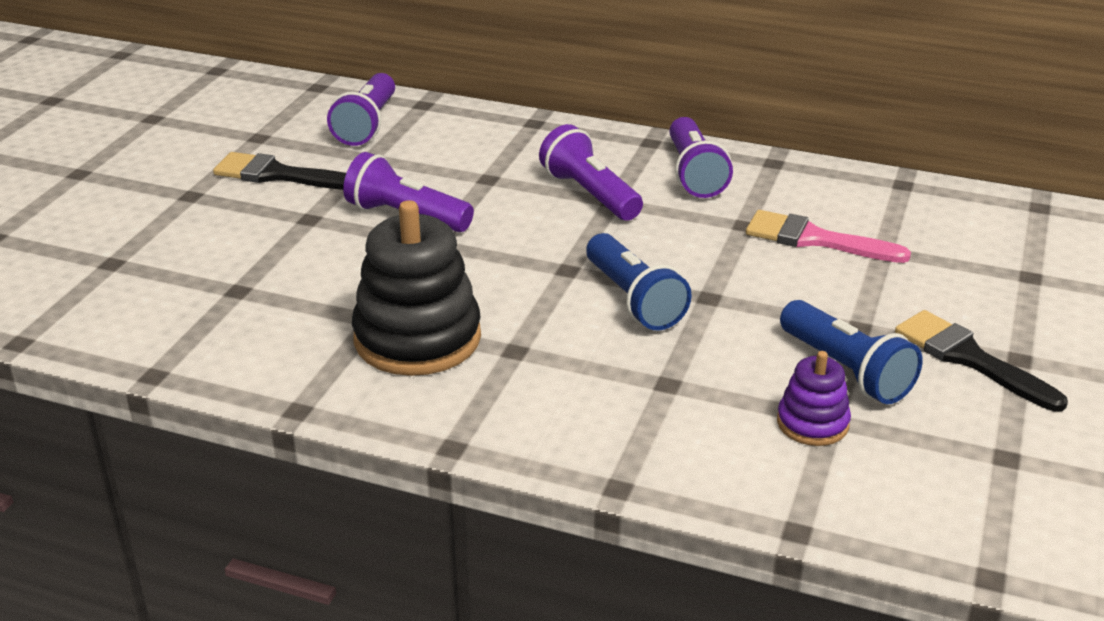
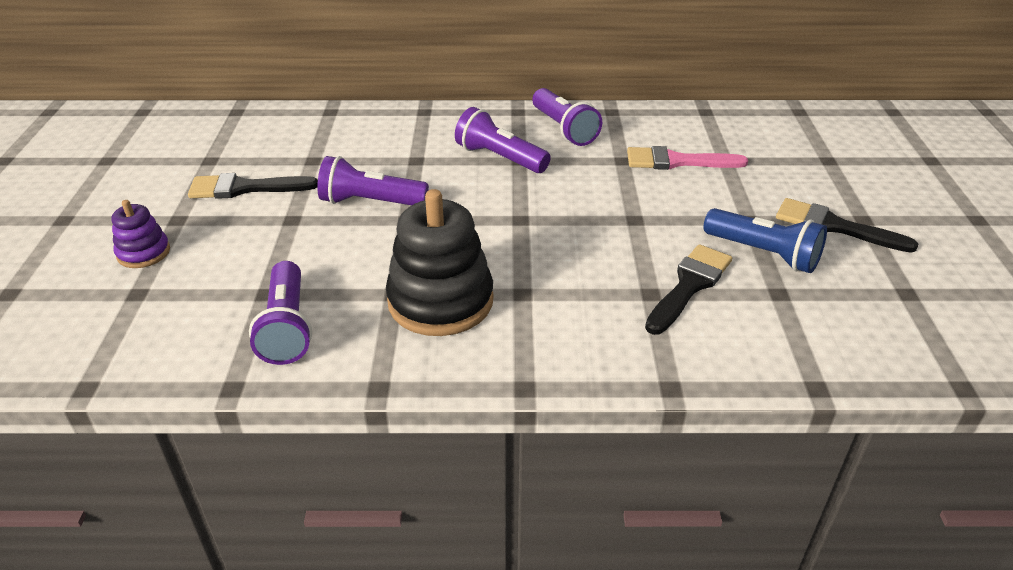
camera: 20 degrees left, 5 degrees up
(367, 125) = (295, 135): purple flashlight -> purple flashlight (287, 327)
(633, 300) = (584, 233): blue flashlight -> none
(721, 385) = (689, 285): none -> black brush
(812, 423) = (769, 299): purple stacking toy -> purple stacking toy (143, 253)

